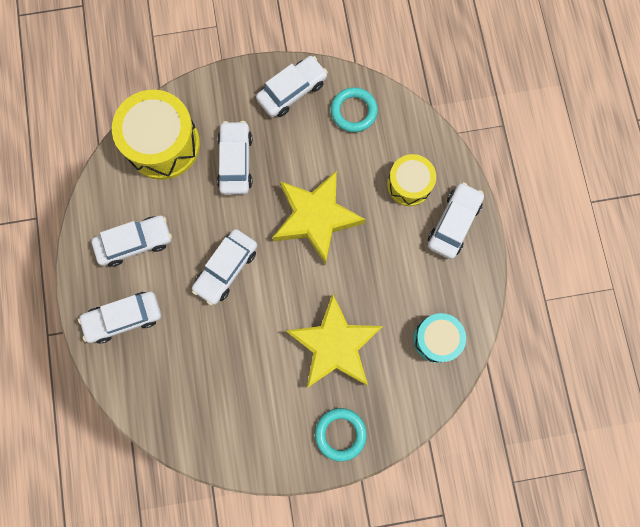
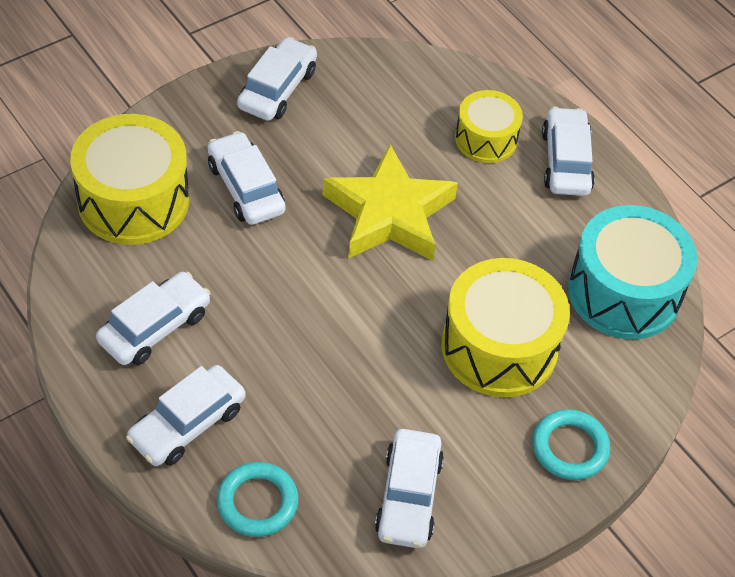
camera: 30 degrees left, 25 degrees down
(226, 268) = (301, 312): white car -> white car (408, 496)
(334, 345) = (499, 347): yellow star -> yellow drum
(353, 111) = (369, 86): turquoise ring -> turquoise ring (257, 502)
(436, 339) = (624, 292): turquoise drum -> turquoise drum, size x1.68

